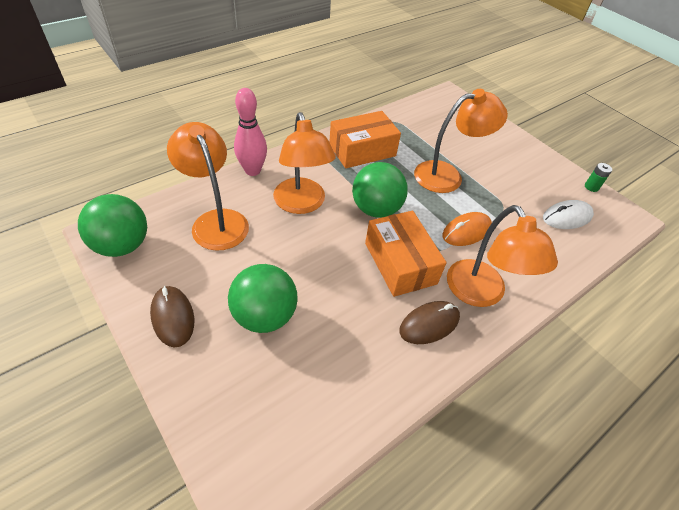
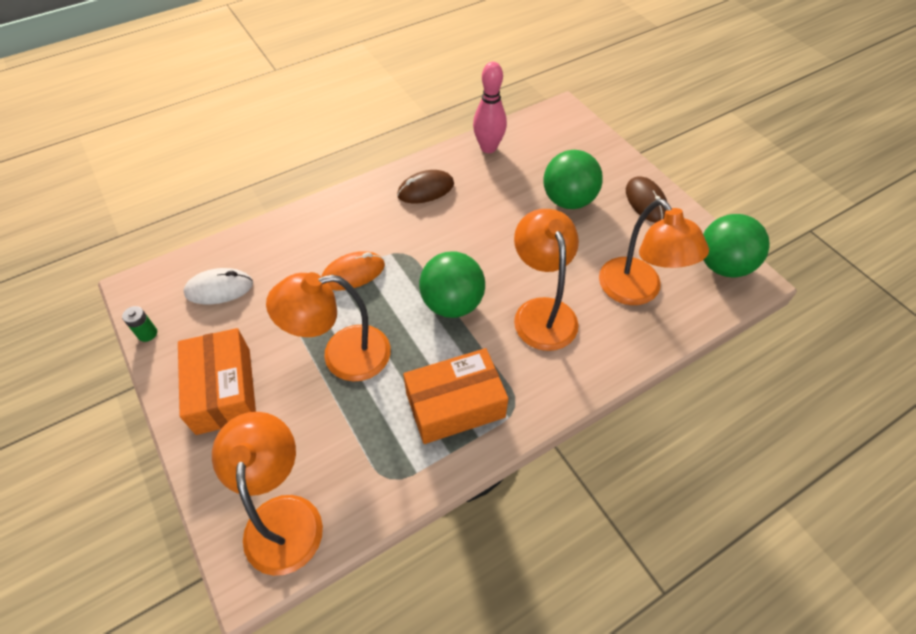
camera: 170 degrees left, 5 degrees up
(252, 170) = (611, 365): pink bowling pin -> pink bowling pin (488, 148)
(400, 263) = (438, 241): orange box -> orange box (223, 390)
(481, 294) = (368, 211): orange lamp -> orange lamp (283, 516)

